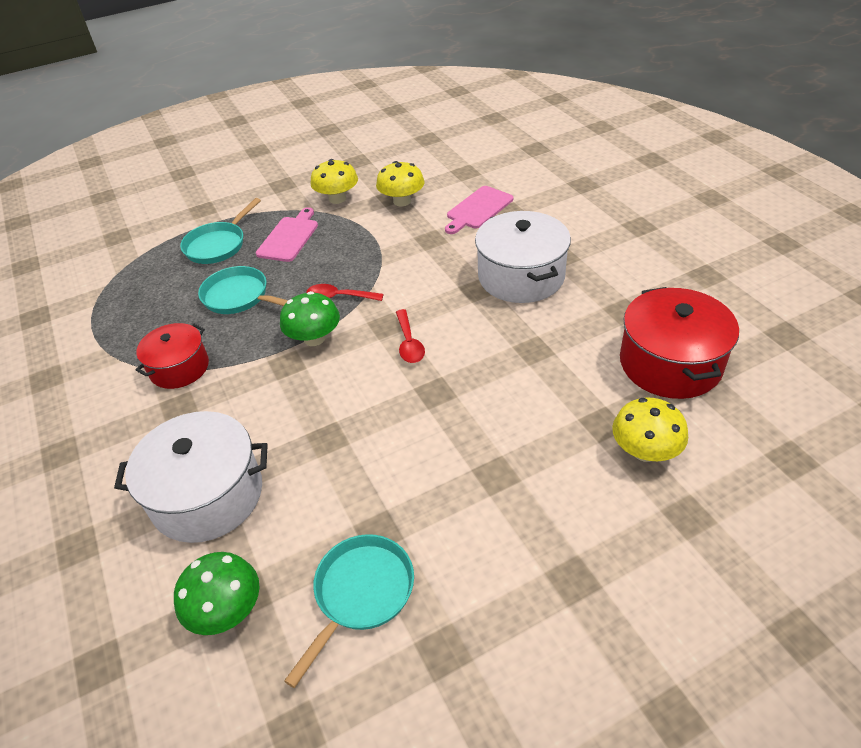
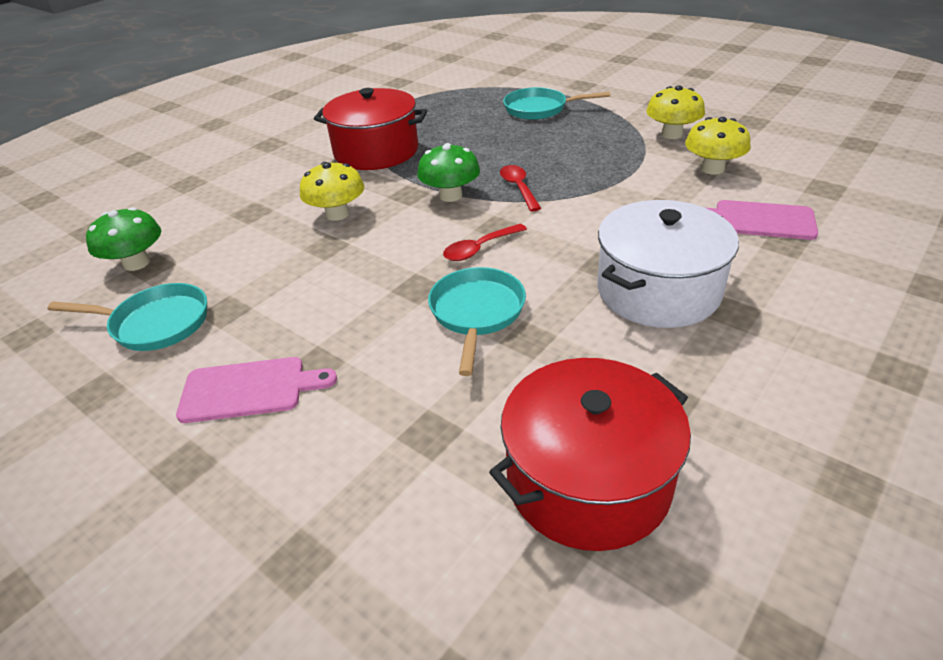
camera: 65 degrees right, 5 degrees down
(179, 368) = (376, 151): red pot -> red pot, size x1.59
(207, 495) = (245, 214): white pot -> none
(239, 297) = (479, 143): turquoise pan -> turquoise pan (477, 313)
(289, 237) = (583, 134): pink cutting board -> pink cutting board (249, 389)
(645, 451) = (398, 488): yellow mushroom -> yellow mushroom (337, 214)

